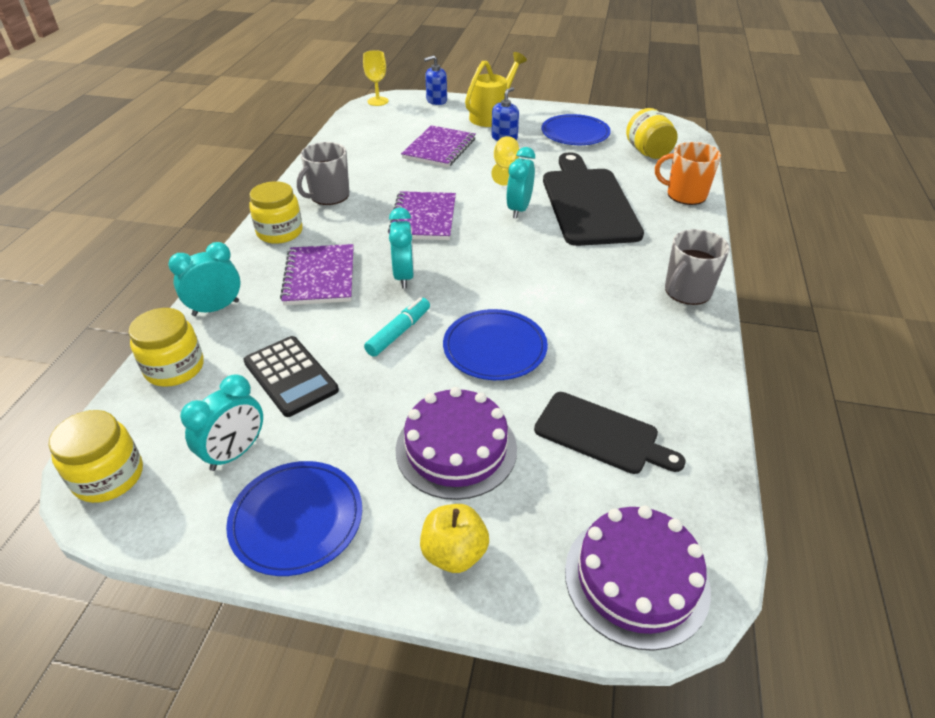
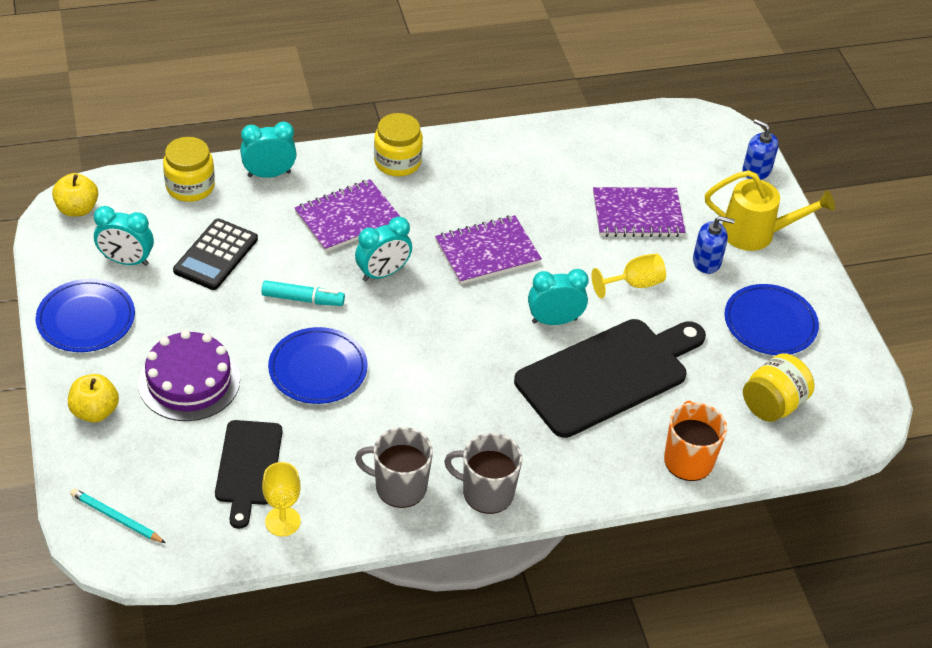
camera: 60 degrees right, 5 degrees up
(109, 476) = (77, 209): yellow jar -> yellow apple
(216, 308) = (269, 174): turquoise clock -> turquoise clock turned 45 degrees counterclockwise
(328, 196) = (480, 168): grey mug -> grey mug (399, 486)
(378, 101) = (712, 121): yellow goblet -> yellow goblet (282, 521)
(636, 579) = (116, 518): purple cake -> turquoise pencil

